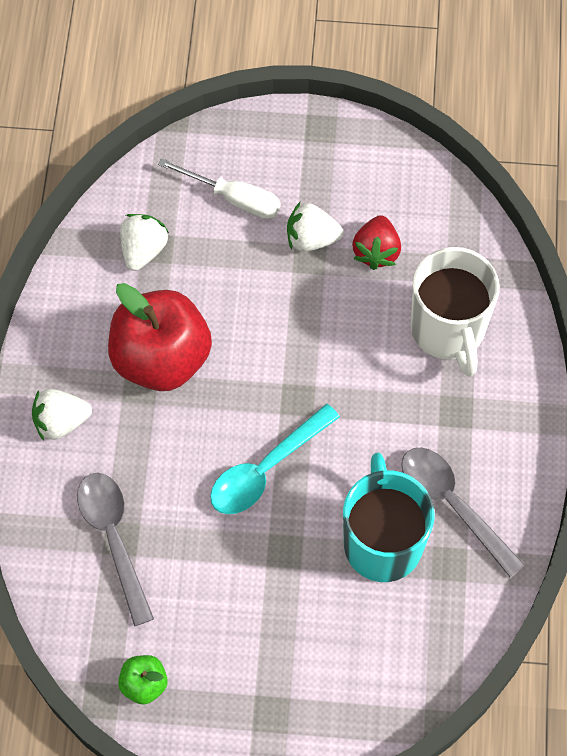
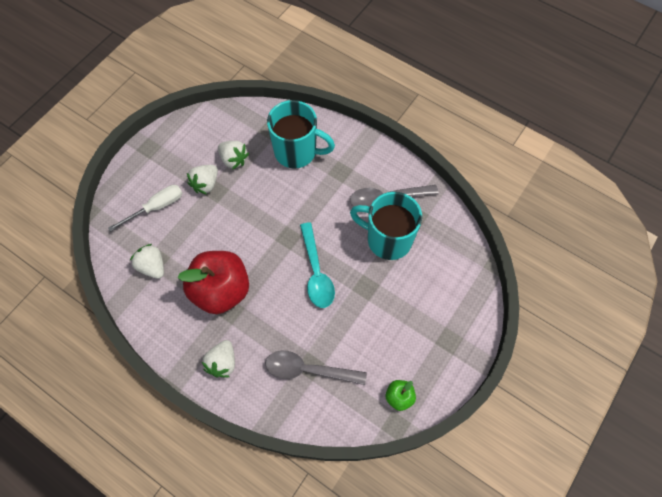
camera: 60 degrees left, 0 degrees up
(376, 251) = (233, 160): red strawberry -> white strawberry
(448, 330) = (297, 152): white mug -> turquoise mug

